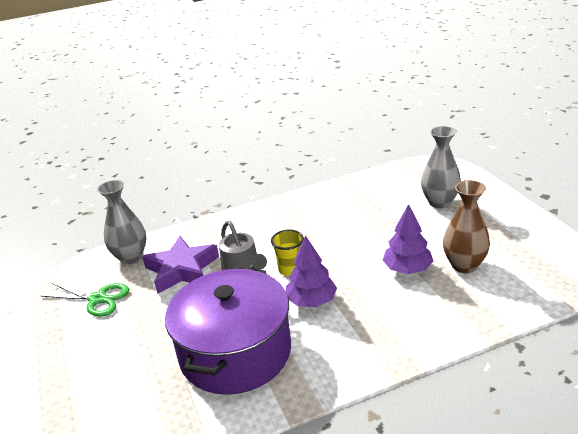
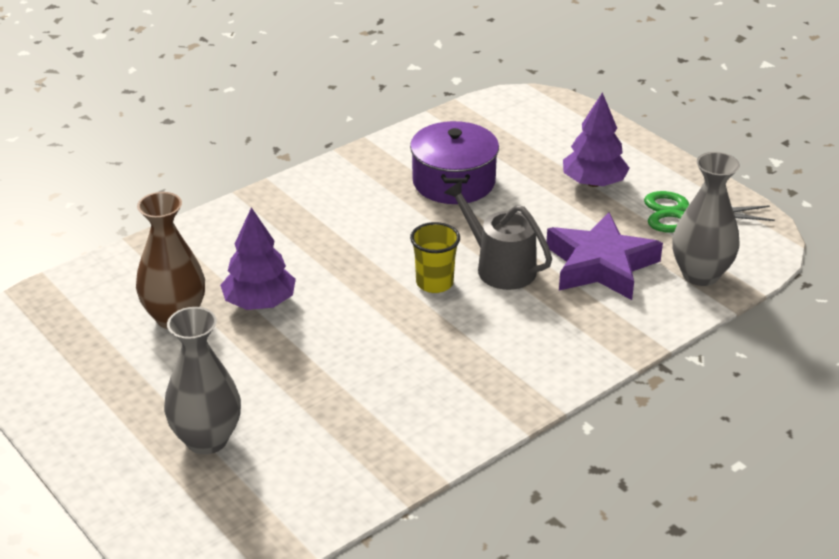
camera: 160 degrees right, 5 degrees up
(235, 352) = (453, 182): purple pot -> purple pot, size x0.62
(311, 301) = (386, 245): purple tree -> purple tree (594, 183)

